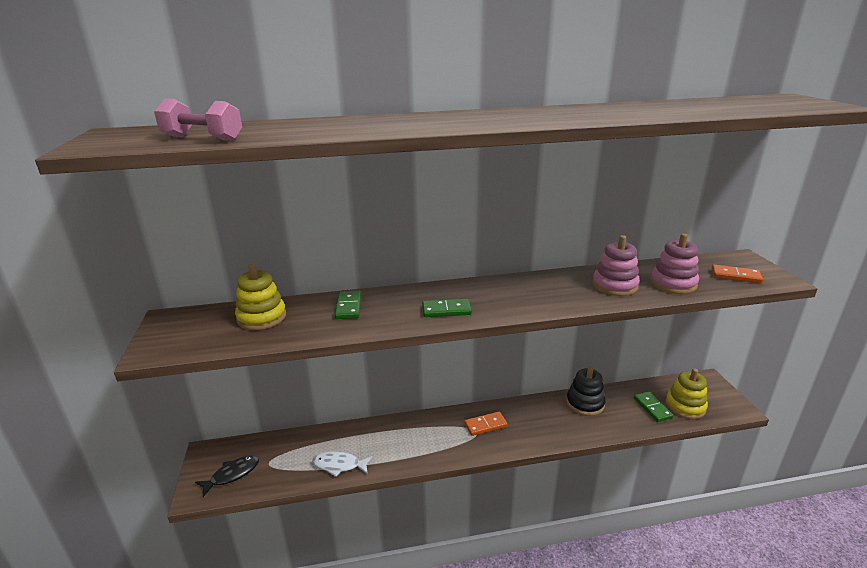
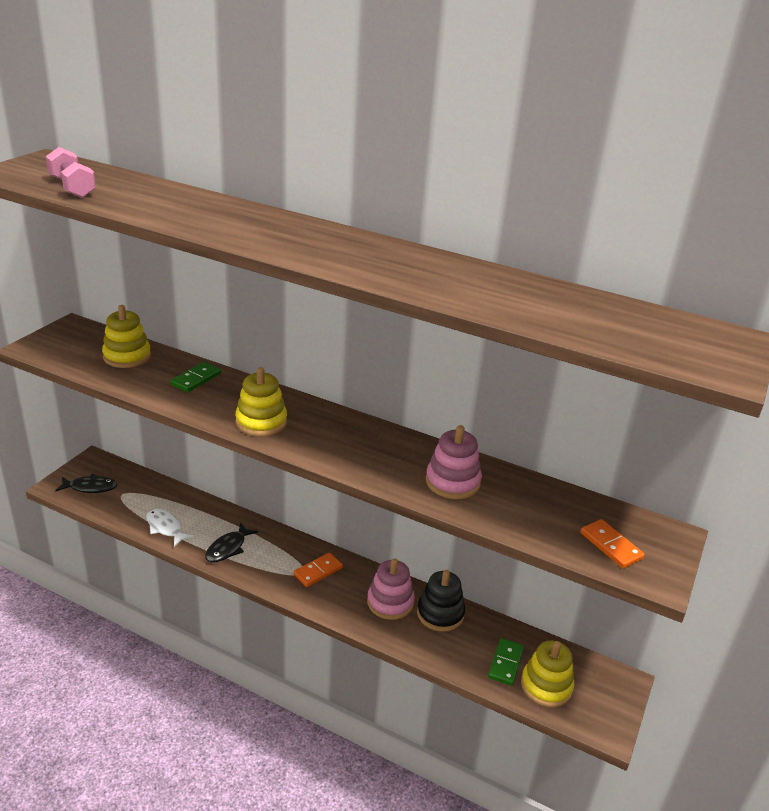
camera: 35 degrees right, 5 degrees up
(406, 449) = (228, 548): none -> black fish
(446, 310) = (261, 422): green domino -> yellow stacking toy
(485, 425) = (318, 571): orange domino -> orange domino turned 60 degrees counterclockwise
(673, 283) = (518, 513): pink stacking toy -> pink stacking toy (390, 602)

